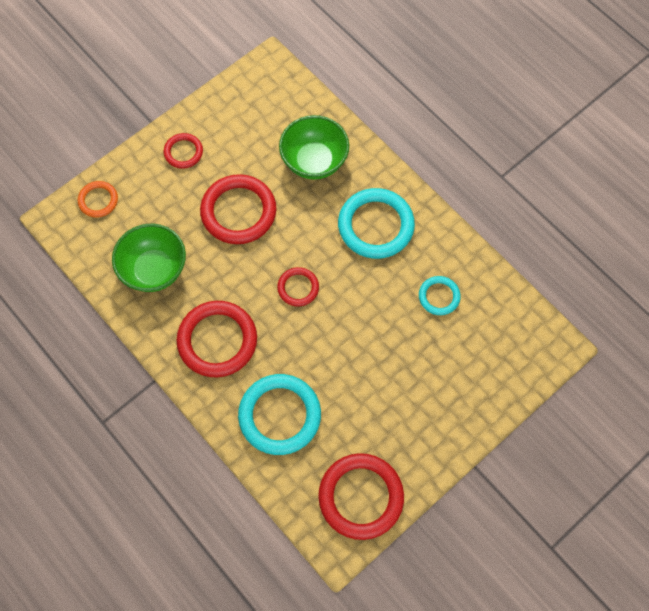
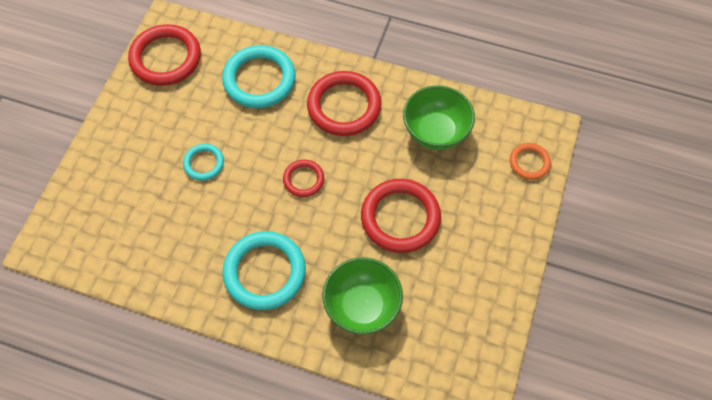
camera: 150 degrees right, 5 degrees down
(183, 152) = (492, 246): red ring -> none
(439, 296) = (172, 236): turquoise ring -> turquoise ring (204, 163)

